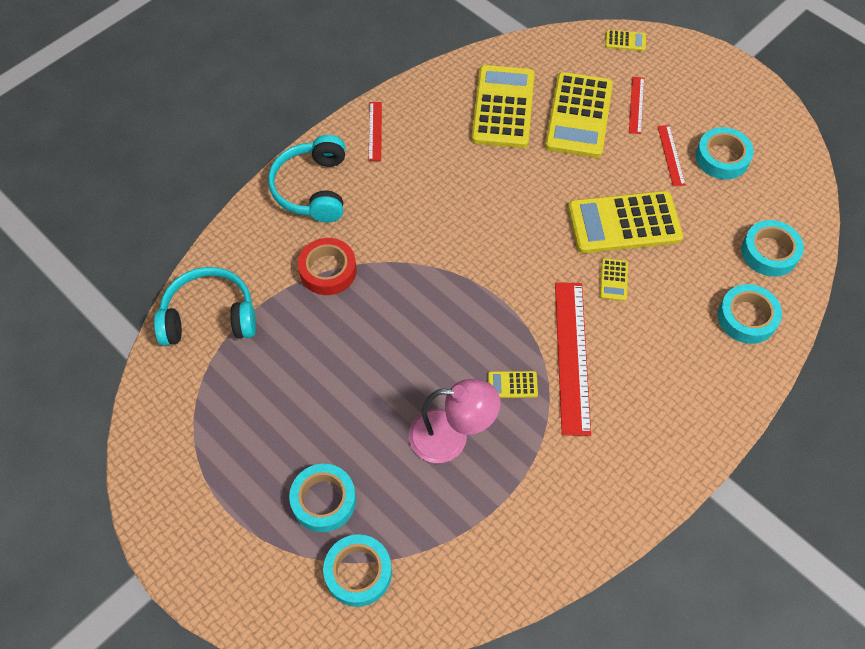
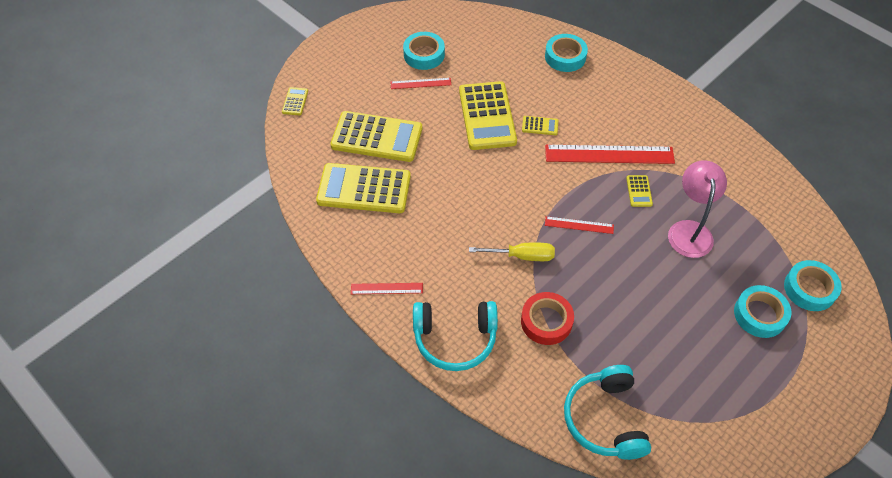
camera: 90 degrees left, 5 degrees down
(413, 251) = (521, 256): none -> yellow screwdriver
(636, 105) = (367, 100): red ruler -> red ruler (579, 225)
(769, 252) = (509, 39): turquoise tape -> none

